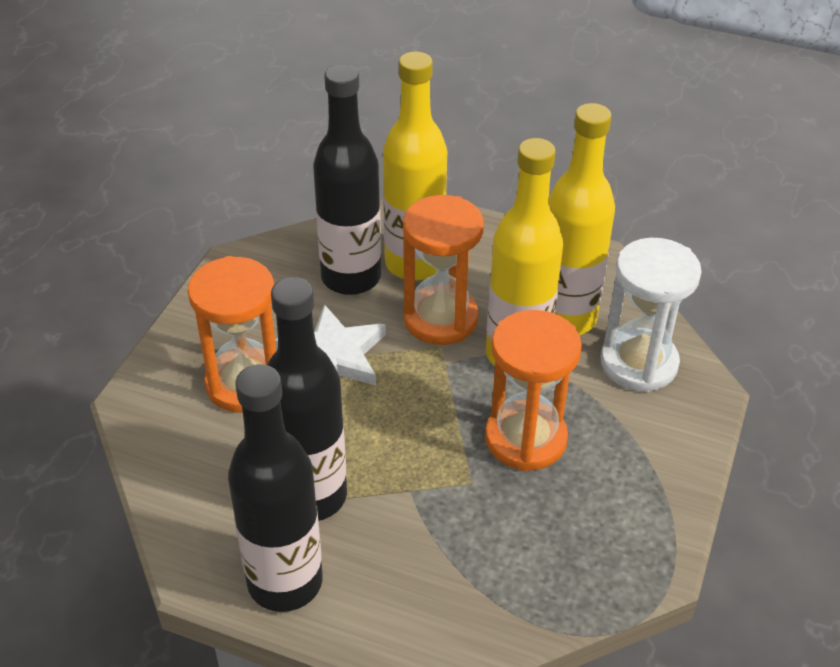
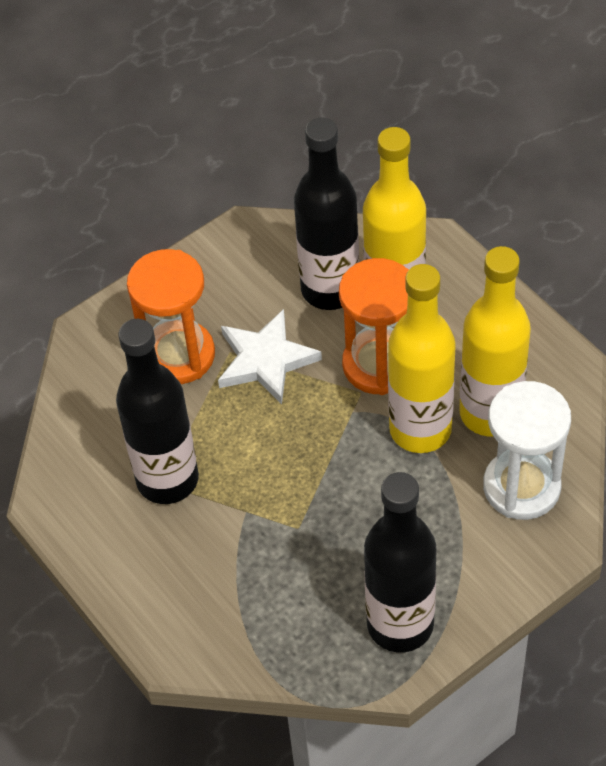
camera: 35 degrees right, 10 degrees up
(285, 582) = (104, 540): black bottle -> black bottle (400, 624)
(525, 439) = (369, 511): orange hourglass -> none

